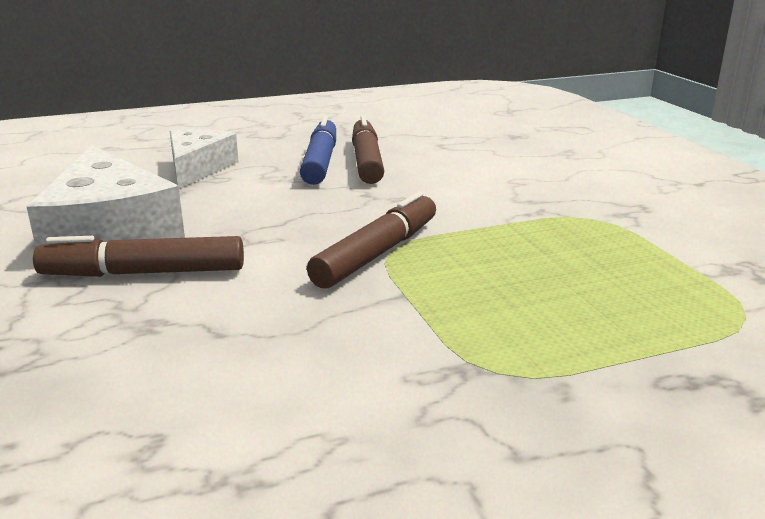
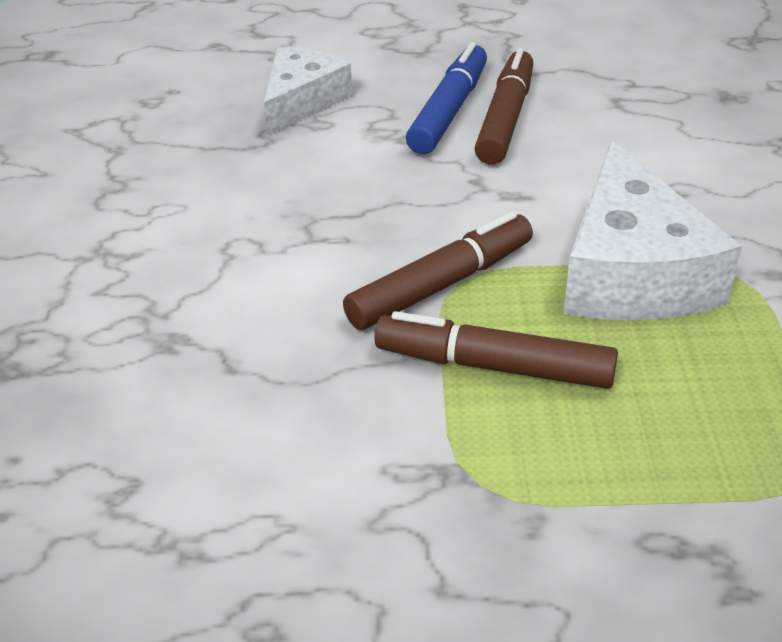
camera: 20 degrees right, 15 degrees up
(110, 233) = (174, 198): white cheese -> white cheese (632, 271)
(144, 273) = (188, 266): brown marker -> brown marker (494, 366)

